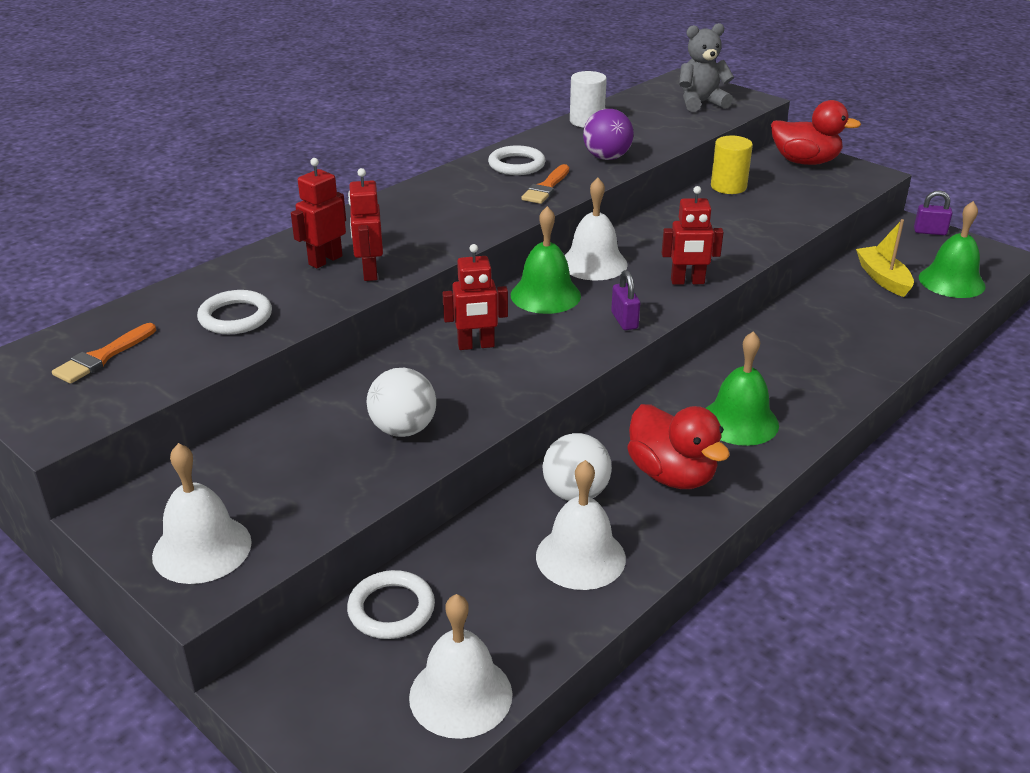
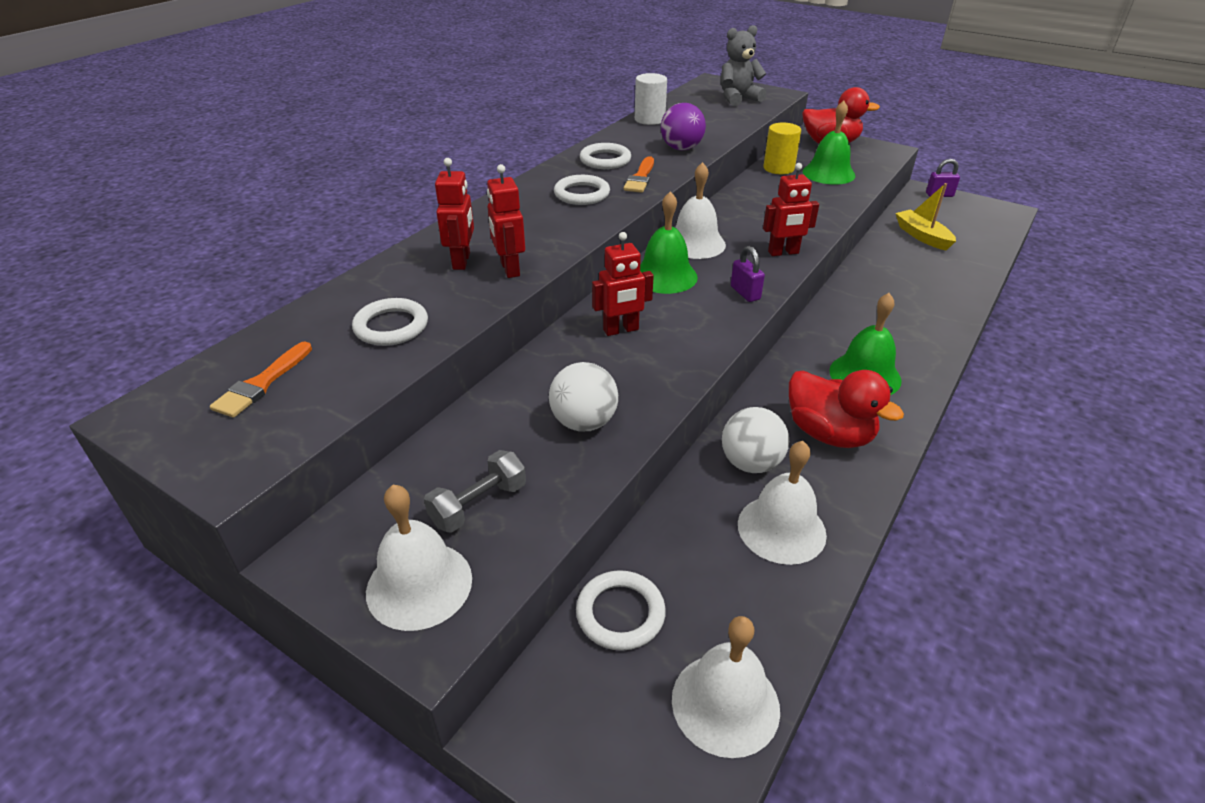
camera: 10 degrees left, 5 degrees up
(277, 490) = (478, 505): none -> grey dumbbell
(325, 260) = (462, 261): red robot -> red robot turned 150 degrees clockwise
(475, 200) = (582, 194): none -> white ring
(951, 281) = (977, 234): green bell -> green bell (828, 173)

